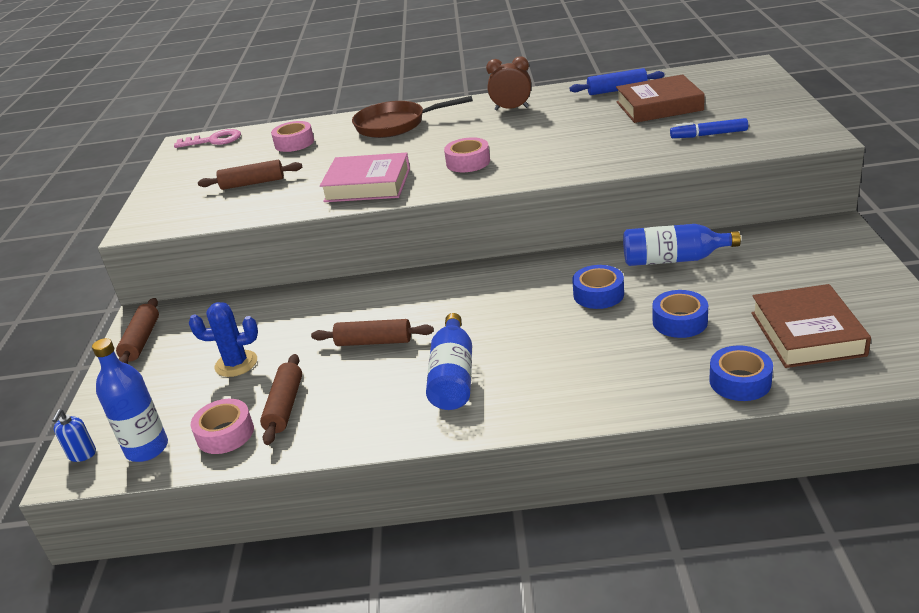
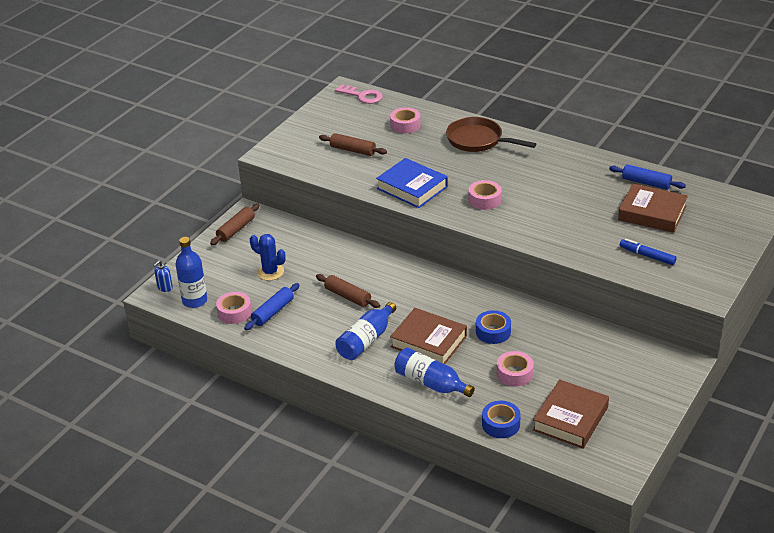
camera: 30 degrees right, 5 degrees up
(285, 406) = (273, 312): brown rolling pin -> blue rolling pin
(367, 185) = (412, 188): pink book -> blue book
(511, 109) = (561, 164): brown clock -> none
(535, 339) = (429, 341): none -> brown book
(673, 259) = (562, 332): blue bottle -> blue bottle (431, 383)
(680, 321) = (514, 373): blue tape -> pink tape

